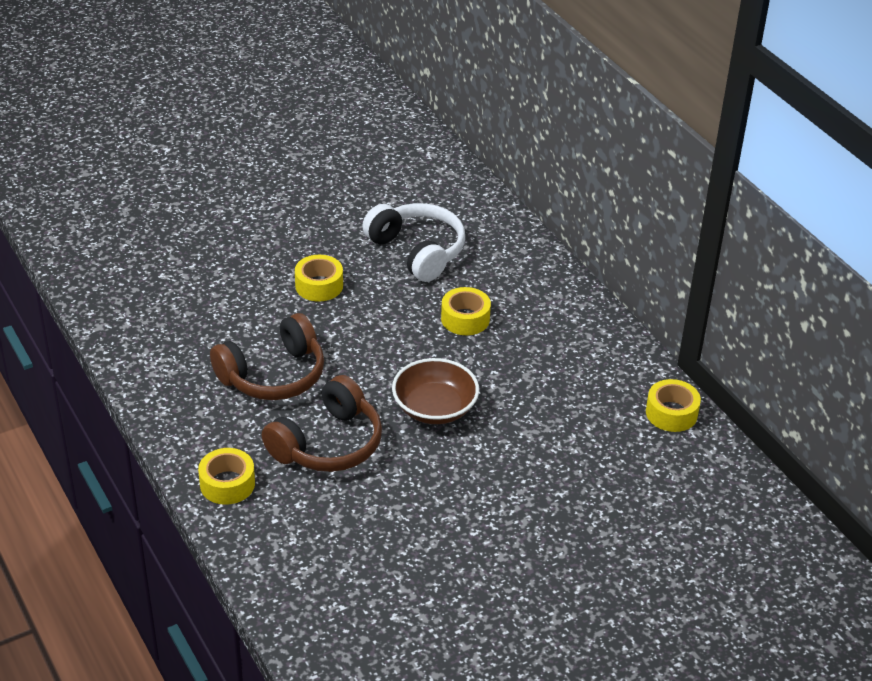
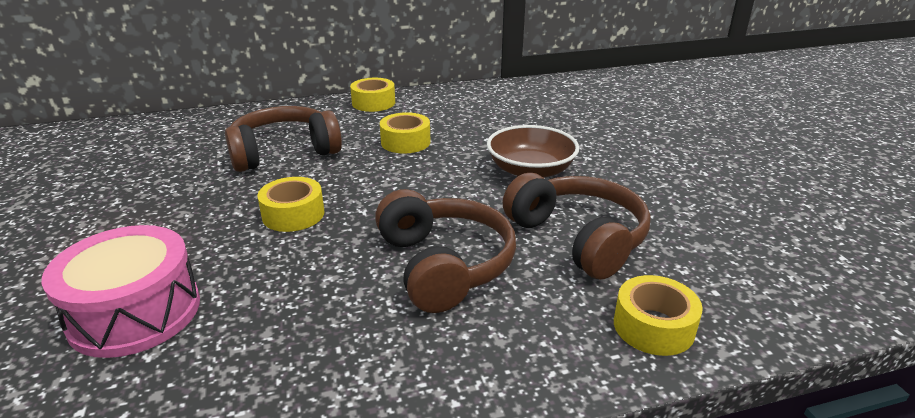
camera: 75 degrees left, 10 degrees down
(195, 255) = (135, 312): none -> pink drum
(417, 251) = (284, 152): white headphones -> brown headphones
(671, 413) = (556, 85): yellow tape -> yellow tape (373, 103)

